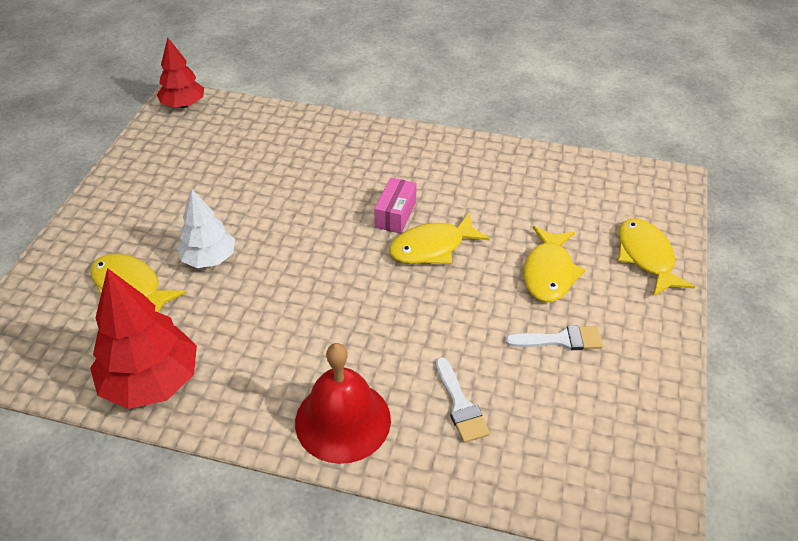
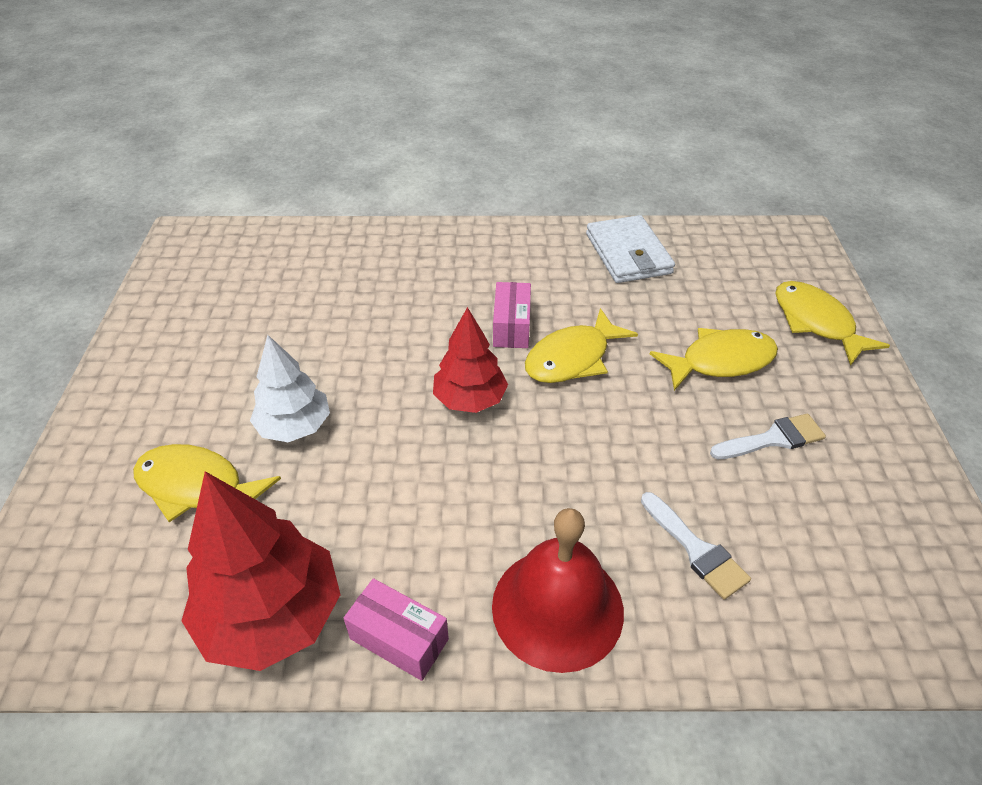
camera: 15 degrees left, 0 degrees up
(183, 105) = (193, 241): red tree -> red tree (470, 399)
(228, 415) = (399, 639): none -> pink box
(516, 172) = (628, 254): none -> white wallet
(549, 273) = (720, 361): yellow fish -> yellow fish turned 105 degrees counterclockwise

